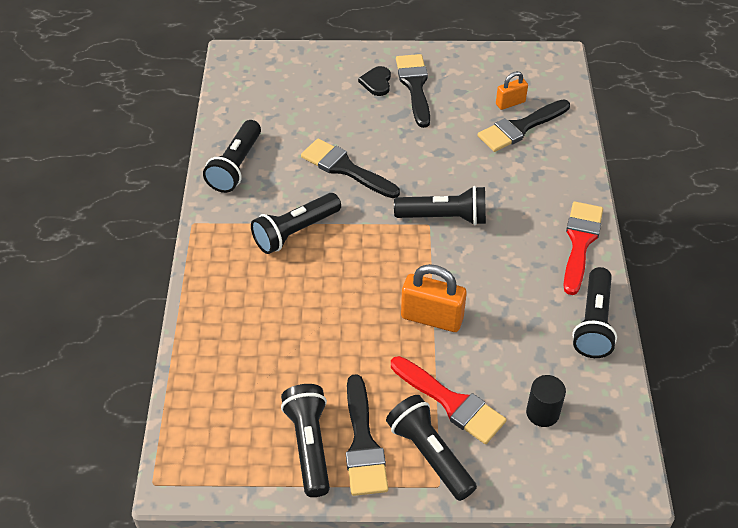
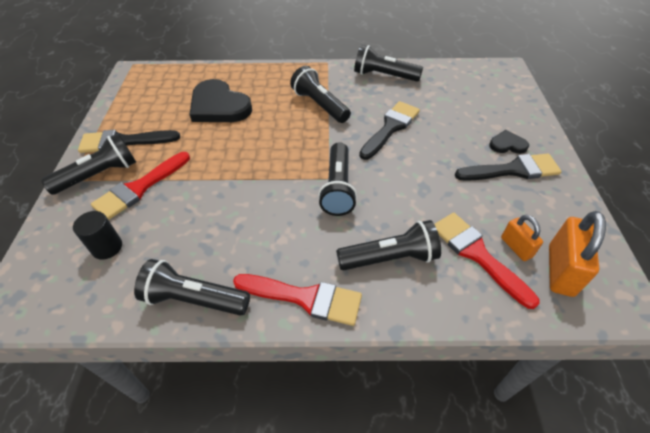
camera: 90 degrees right, 0 degrees up
(288, 341) = (219, 106): none -> black heart
(309, 445) = (133, 118): black flashlight -> black flashlight (390, 258)
(432, 318) = (225, 178): orange padlock -> orange padlock (560, 270)
(520, 128) = (477, 254): black brush -> red brush

